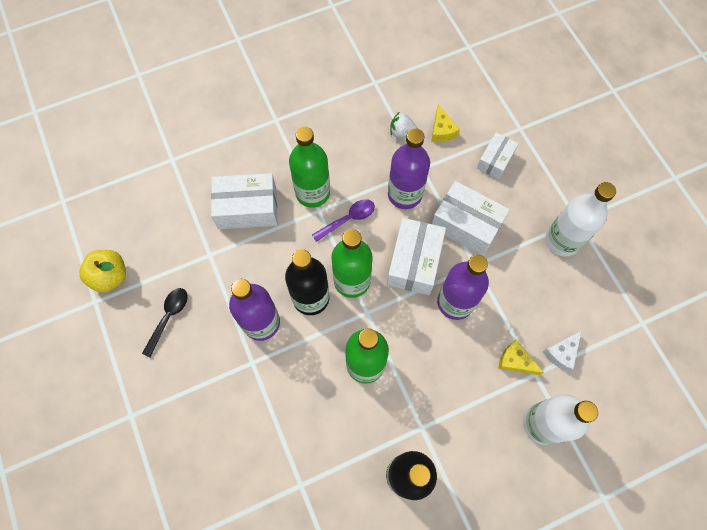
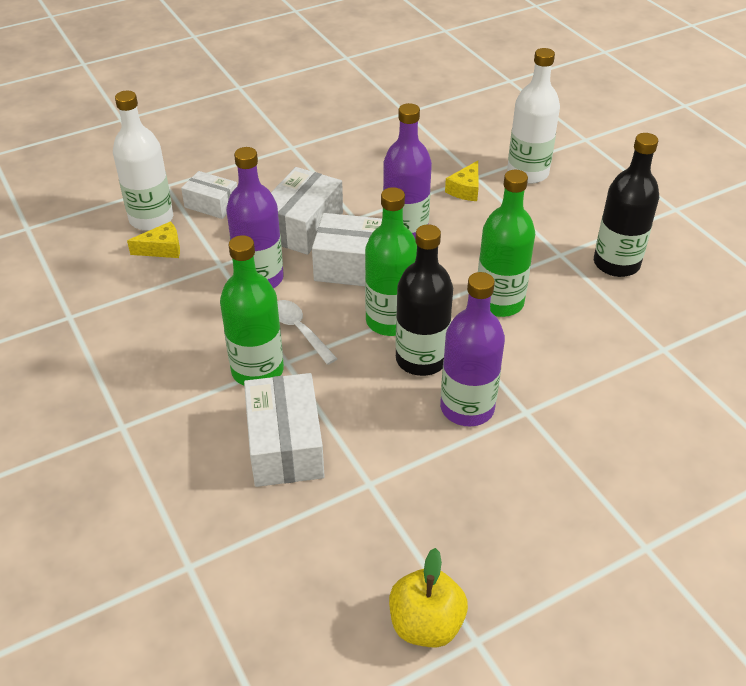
camera: 95 degrees left, 25 degrees down
(168, 317) = (482, 523): black spoon -> none
(348, 219) = (299, 330): purple spoon -> white spoon
(402, 132) = (161, 285): white strawberry -> none
(561, 353) = (449, 160): white cheese -> none
(562, 240) = (318, 157): white bottle -> white bottle (151, 219)

